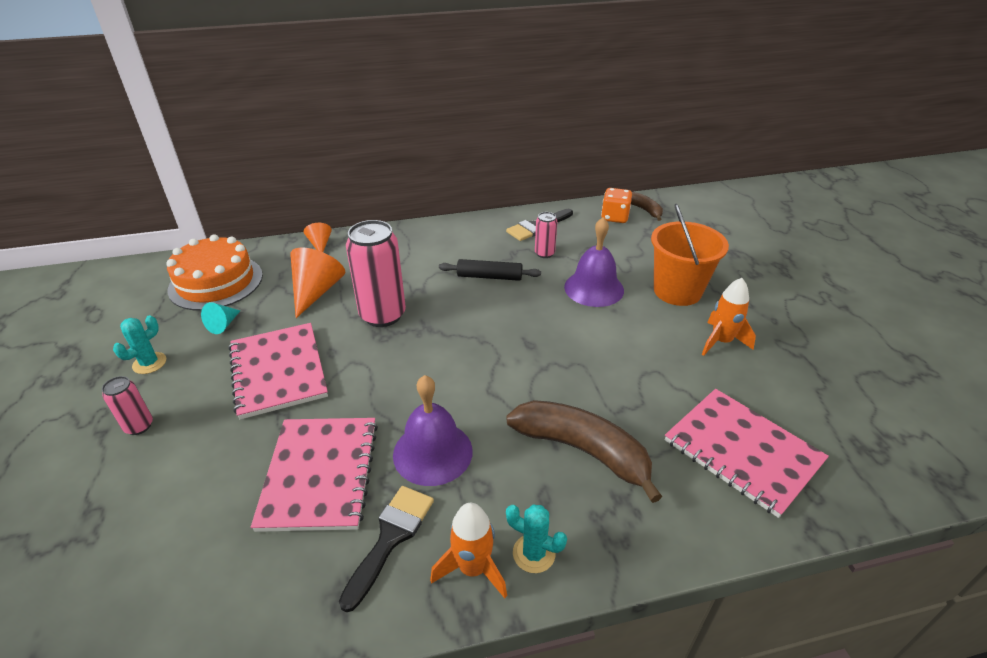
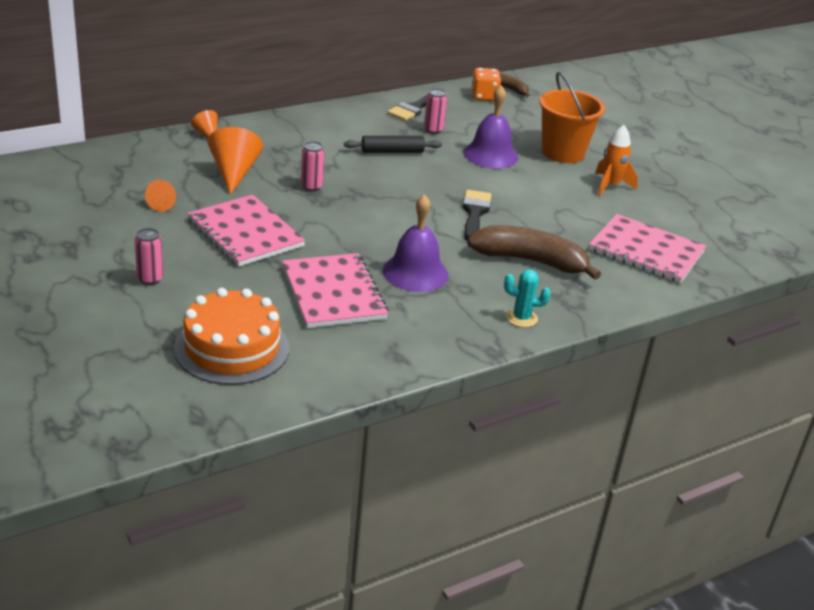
camera: 20 degrees left, 5 degrees down
(149, 363) = (117, 237): turquoise cactus -> none
(216, 282) = (124, 171): orange cake -> orange cake (232, 348)
(223, 325) = (163, 204): turquoise cone -> orange cone
(382, 315) = (311, 187): pink can -> pink can, size x0.50
(390, 538) = (413, 321): black brush -> black brush (474, 213)
(473, 568) = (483, 330): orange rocket -> none

